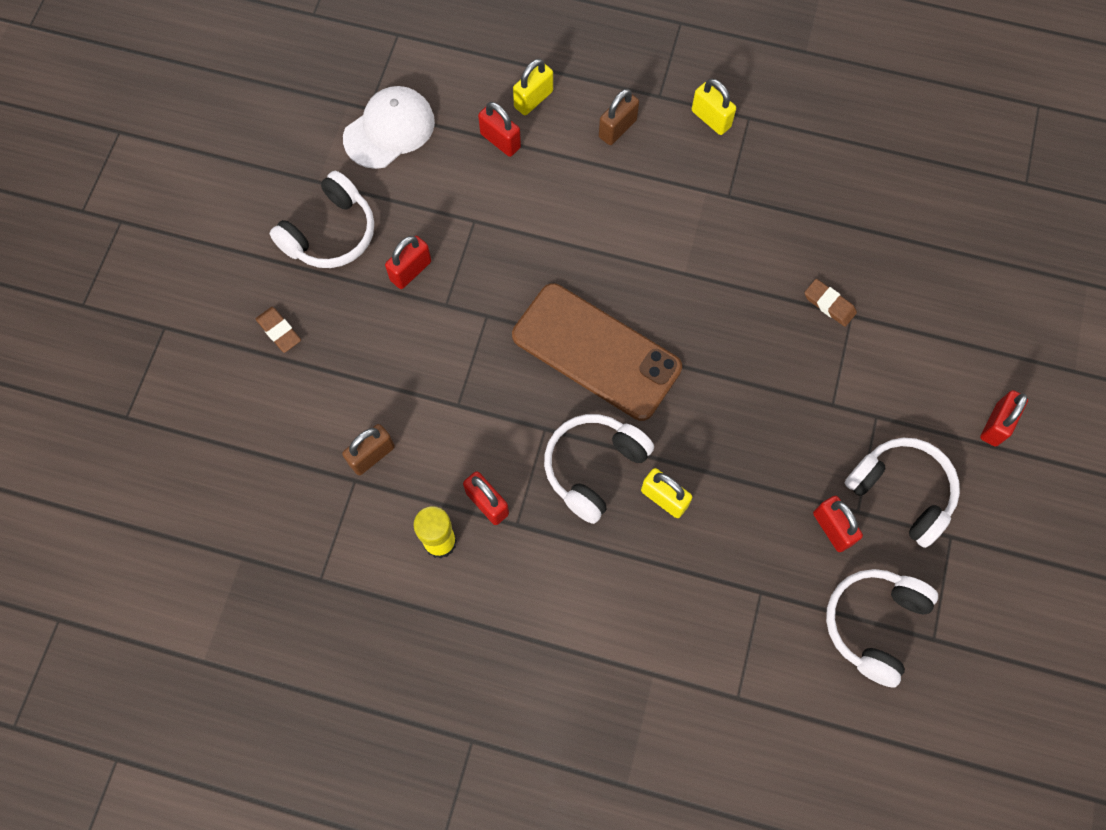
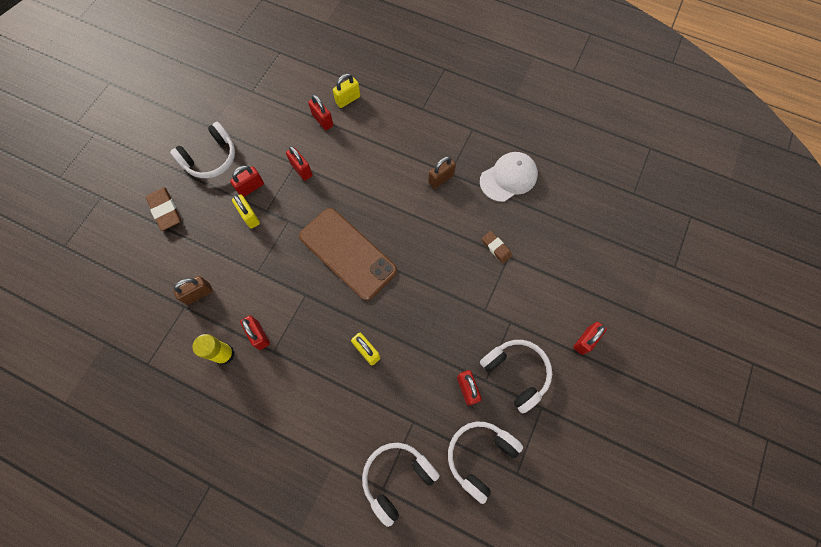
camera: 10 degrees right, 0 degrees up
(279, 331) = (165, 210): brown eraser -> brown eraser, size x1.55
(389, 129) = (260, 104): white cap -> white cap (508, 178)
(486, 228) = (301, 170): none -> red padlock
(593, 467) = (328, 324): white headphones -> white headphones (397, 478)
(617, 129) = (393, 124): brown padlock -> brown padlock (441, 179)
(711, 119) = (449, 126): yellow padlock -> yellow padlock (249, 216)

